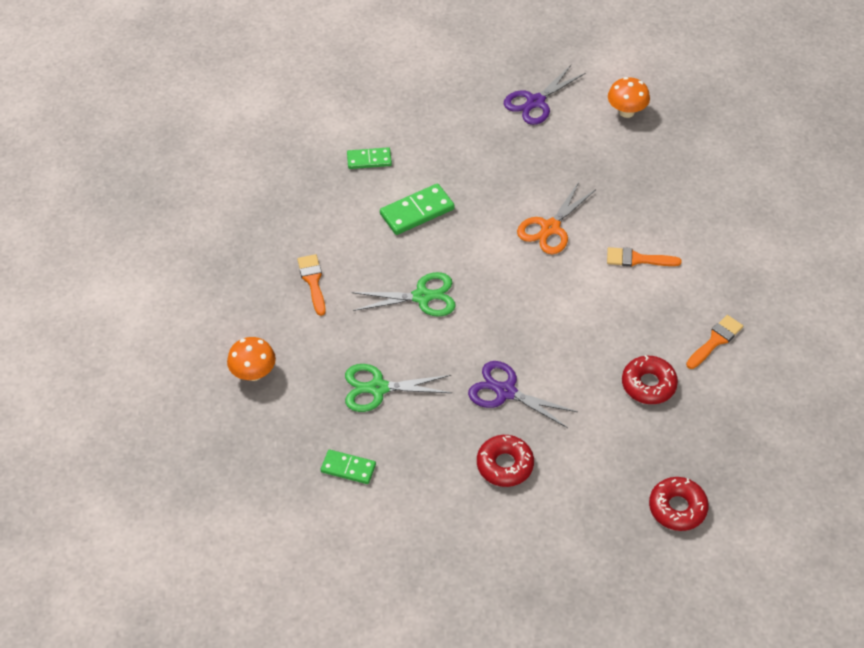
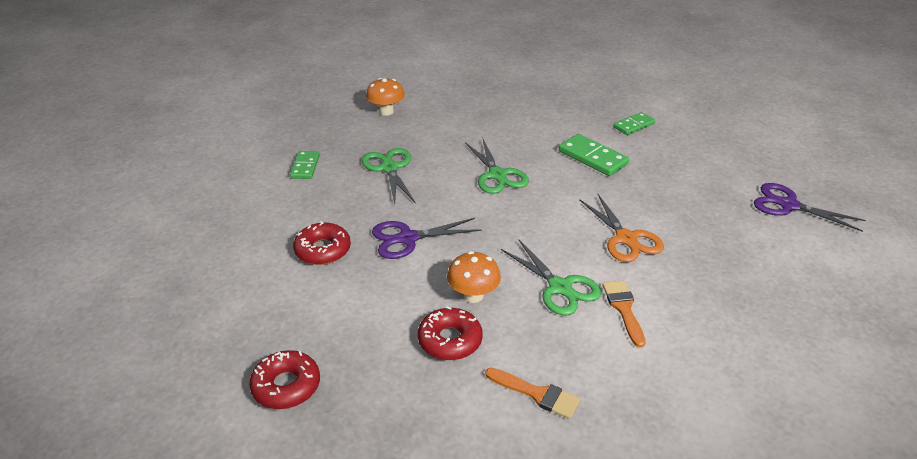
camera: 75 degrees right, 15 degrees down
(313, 281) = (486, 121): orange brush -> none
(369, 160) = (633, 125): green domino -> green domino turned 75 degrees clockwise
(505, 392) = (407, 238): purple scissors -> purple scissors turned 120 degrees counterclockwise
(550, 228) = (626, 238): orange scissors -> orange scissors turned 135 degrees counterclockwise
(602, 293) = (560, 287): none -> green scissors
(626, 111) = (838, 272): orange mushroom -> orange mushroom (473, 295)

